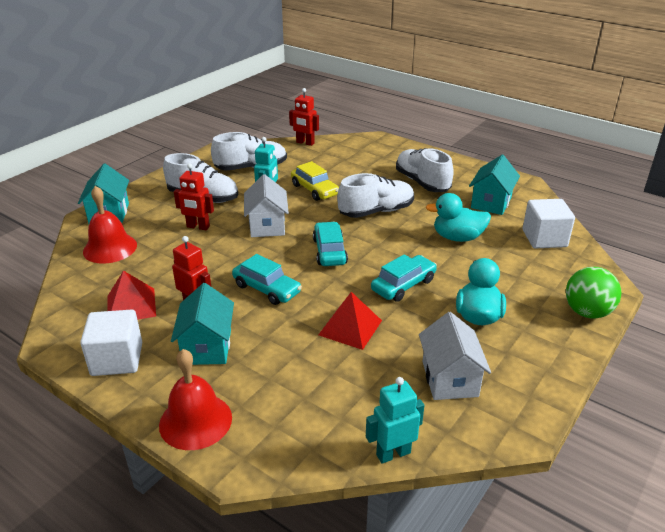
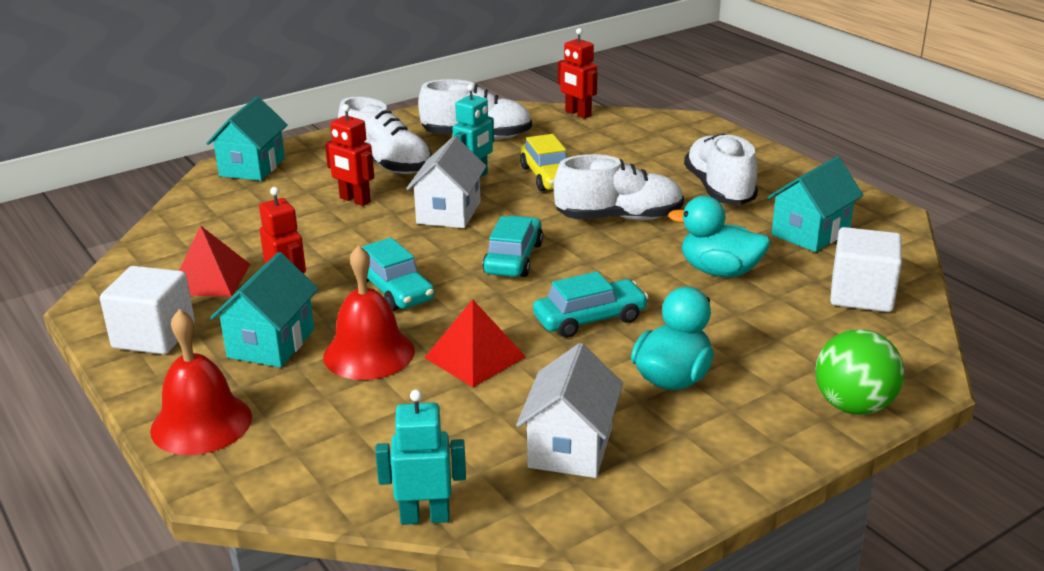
camera: 20 degrees right, 5 degrees down
(110, 248) = (227, 208): red bell -> red bell (369, 353)

